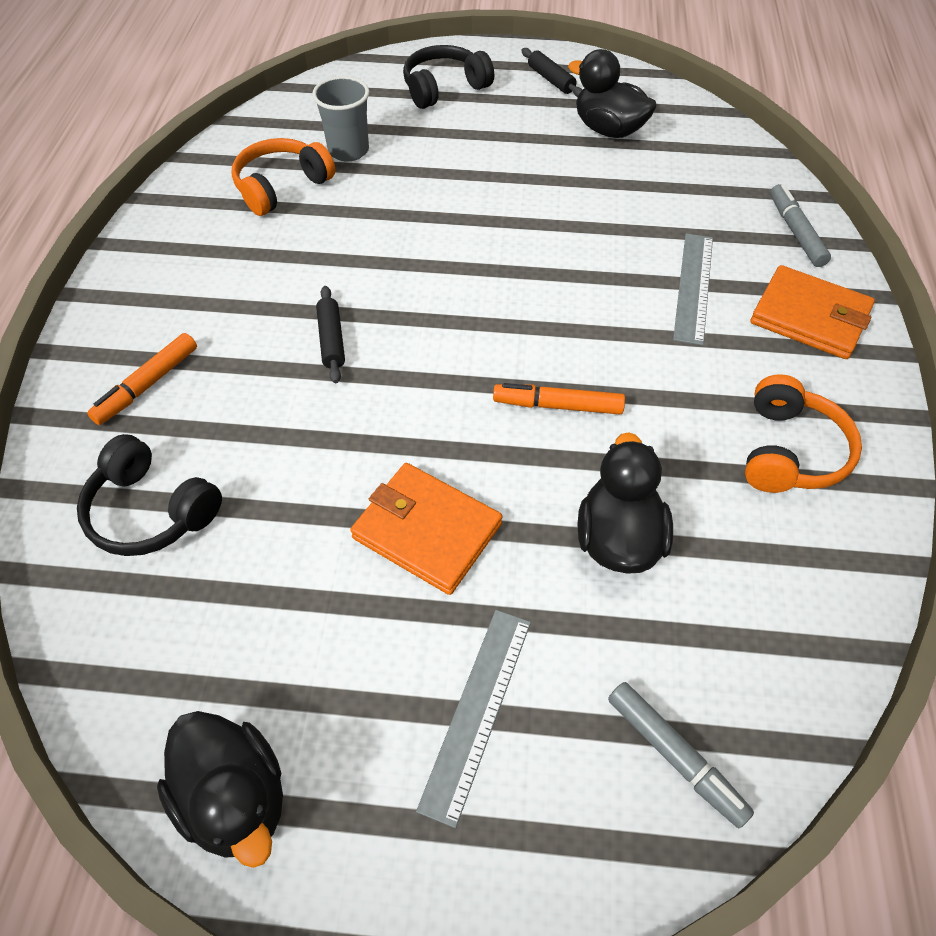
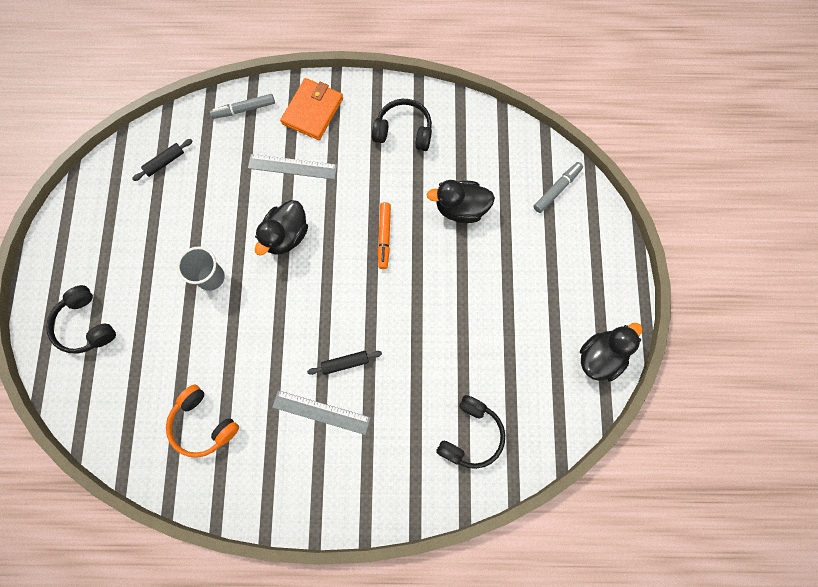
camera: 95 degrees left, 20 degrees up
(147, 385) = (387, 464): orange marker -> none
(348, 150) = (162, 384): grey cup -> grey cup (211, 277)
(427, 531) = (466, 295): orange wallet -> none
(476, 711) = (550, 265): grey ruler -> grey ruler (321, 412)
(551, 79) = (78, 249): black rolling pin -> black rolling pin (165, 162)
(608, 130) = (141, 210): black duck -> black duck (286, 236)
(790, 451) = (403, 131): orange headphones -> black headphones

